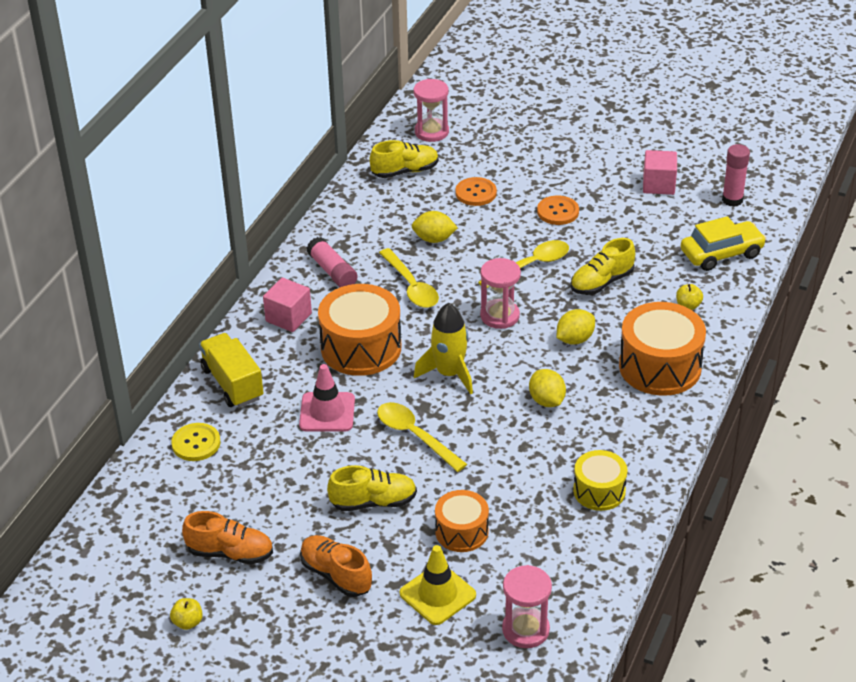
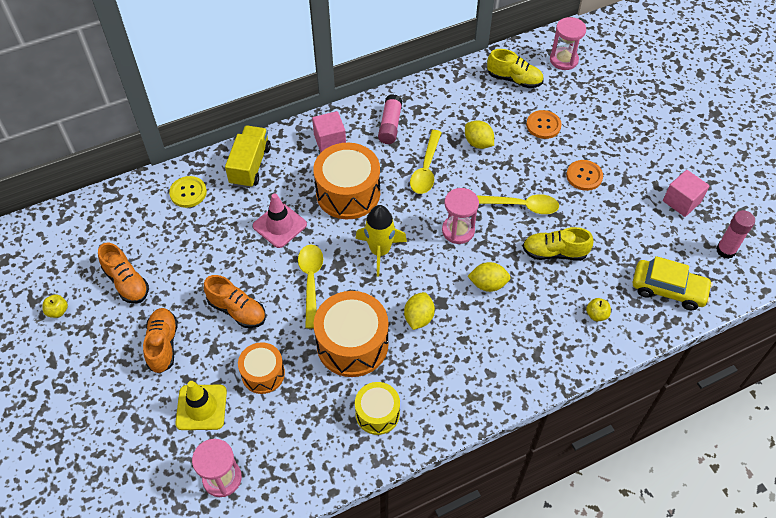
camera: 40 degrees right, 15 degrees up
(373, 502) = (237, 310): yellow shoe -> orange shoe
(660, 367) = (523, 349): orange drum -> orange drum (352, 344)

